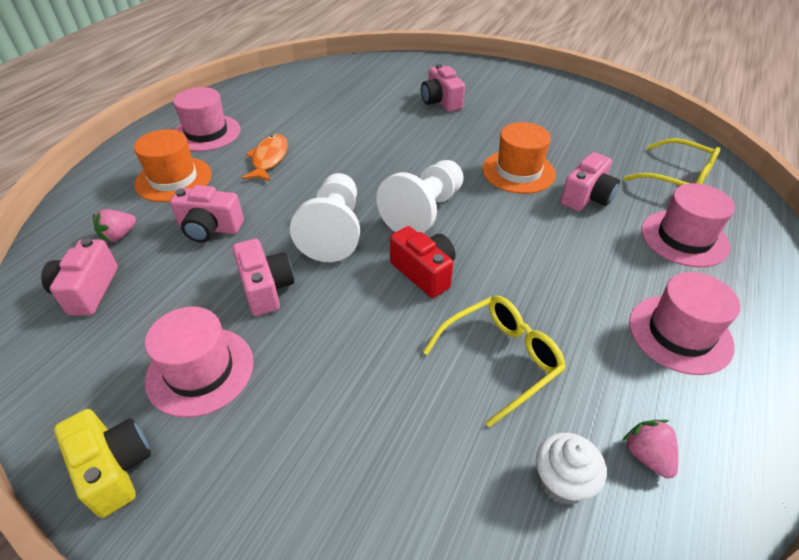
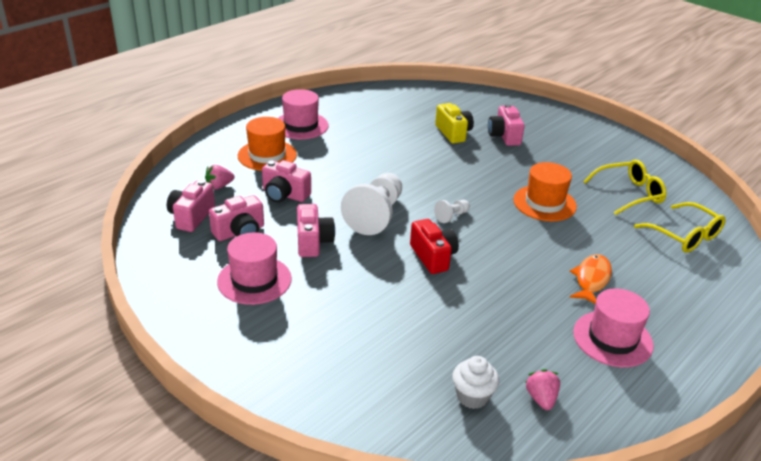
camera: 15 degrees right, 10 degrees down
(114, 468) = (189, 318): yellow camera -> yellow camera (453, 133)
(269, 159) = (343, 154): orange fish -> orange fish (591, 279)
(424, 211) = (451, 216): white pawn -> white pawn, size x0.46
(500, 359) = (465, 322): yellow glasses -> yellow glasses (629, 194)
(586, 197) = (593, 233): pink camera -> pink camera (240, 232)
(684, 238) = (659, 279): pink hat -> none

